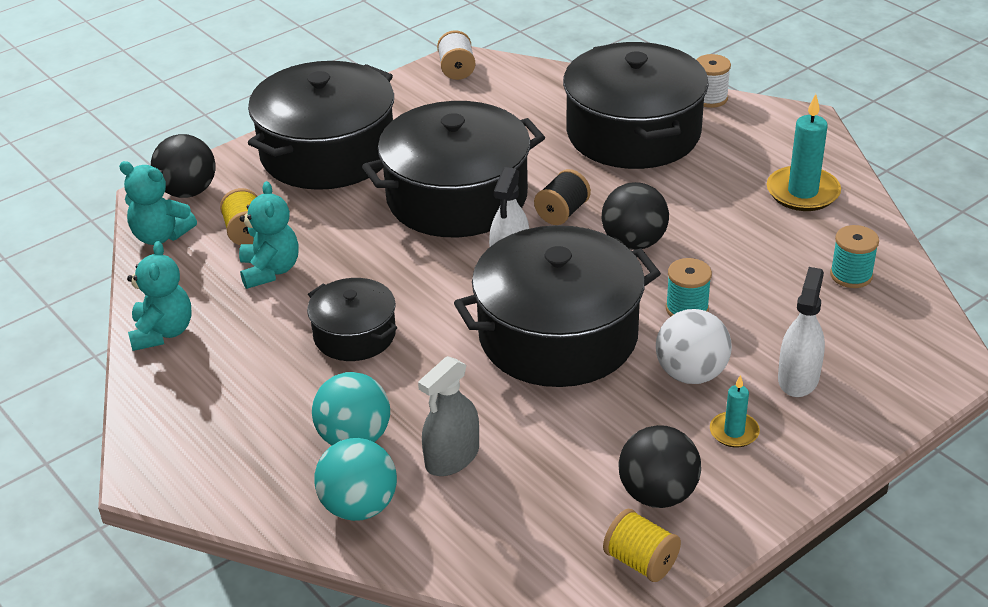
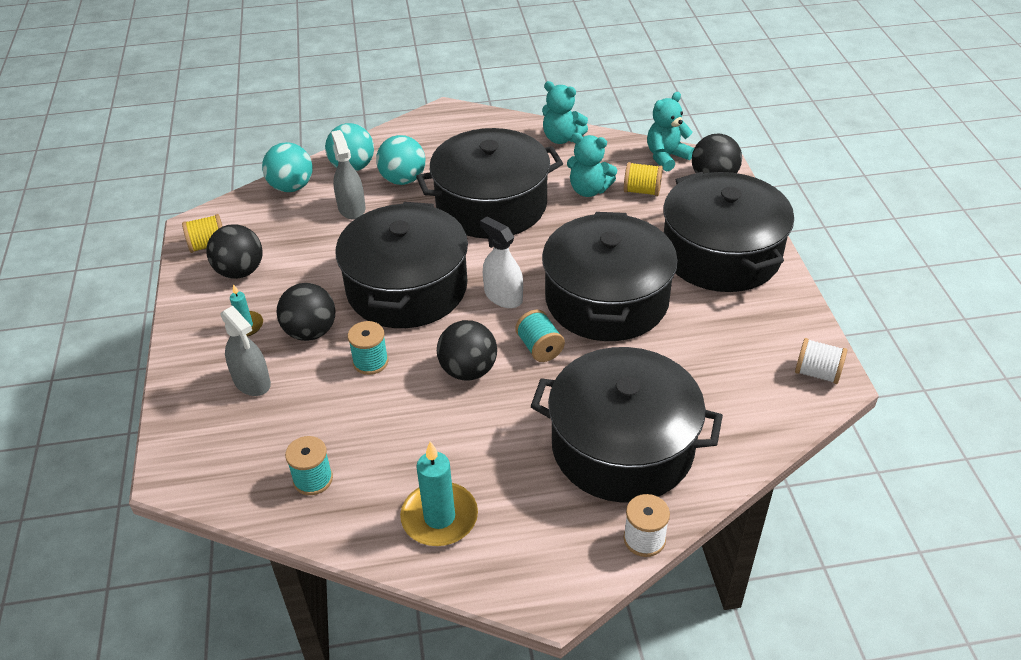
camera: 120 degrees right, 5 degrees up
(354, 335) = (491, 205): black pot -> black pot, size x1.91
(451, 549) = (291, 187): none -> turquoise ball
(562, 213) = (539, 348): black spool -> turquoise spool
(691, 374) = (310, 332): white ball -> black ball
(798, 378) = (252, 382): white spray bottle -> grey spray bottle

